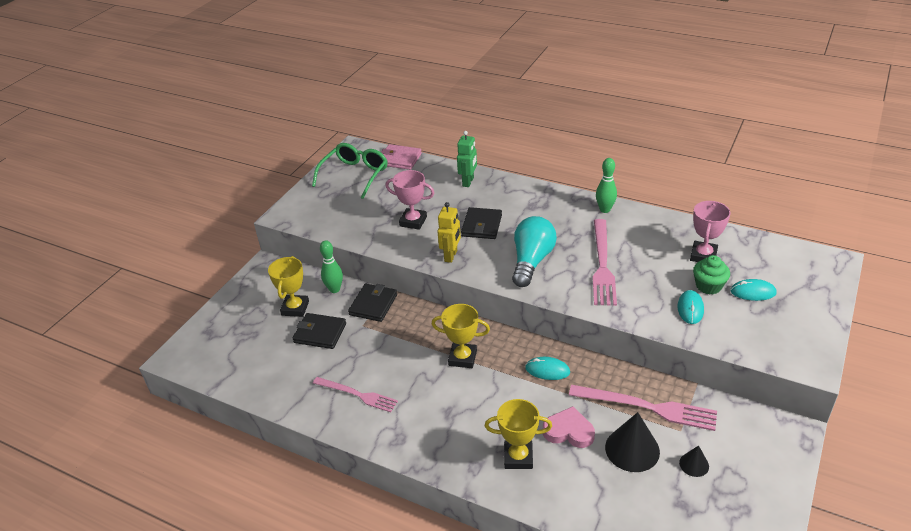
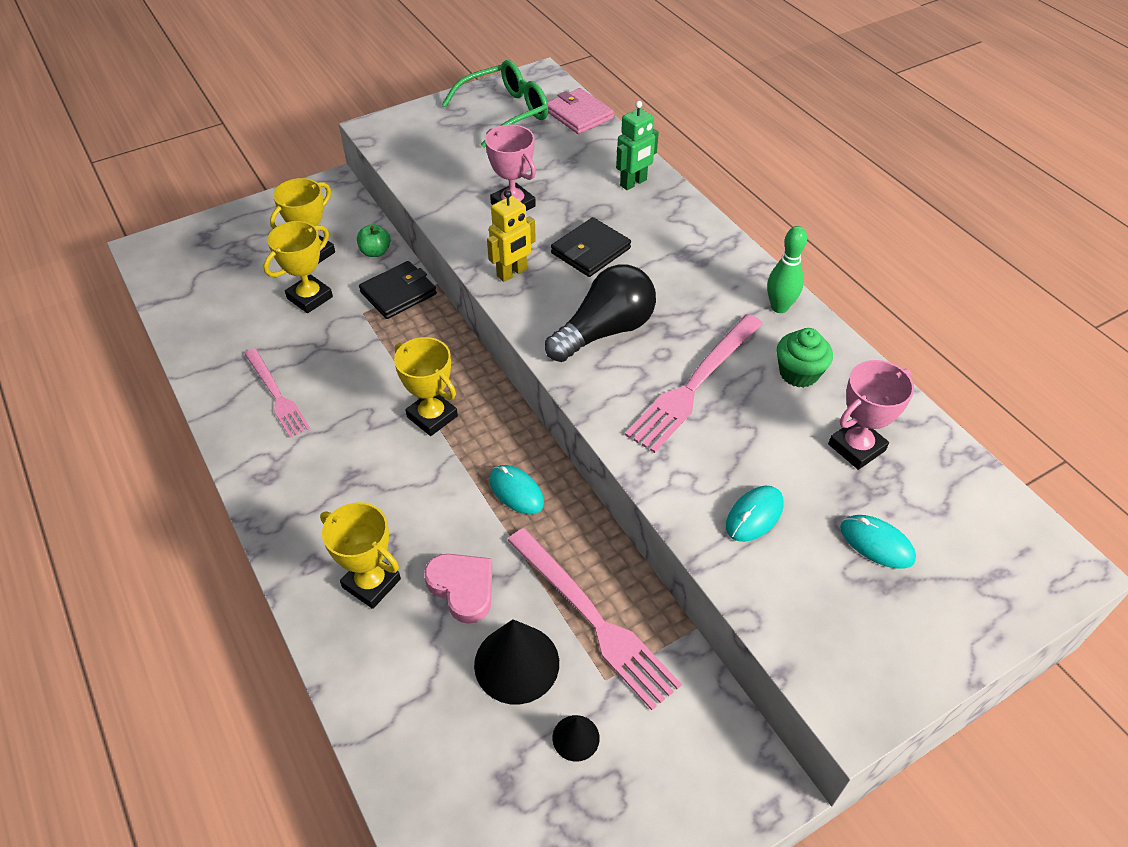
camera: 30 degrees right, 10 degrees up
(320, 333) = (310, 298): black wallet -> yellow trophy
(334, 289) = (375, 252): green bowling pin -> green apple
(531, 261) = (604, 331): turquoise light bulb -> black light bulb
(708, 286) = (817, 497): green cupcake -> green cupcake (798, 373)

